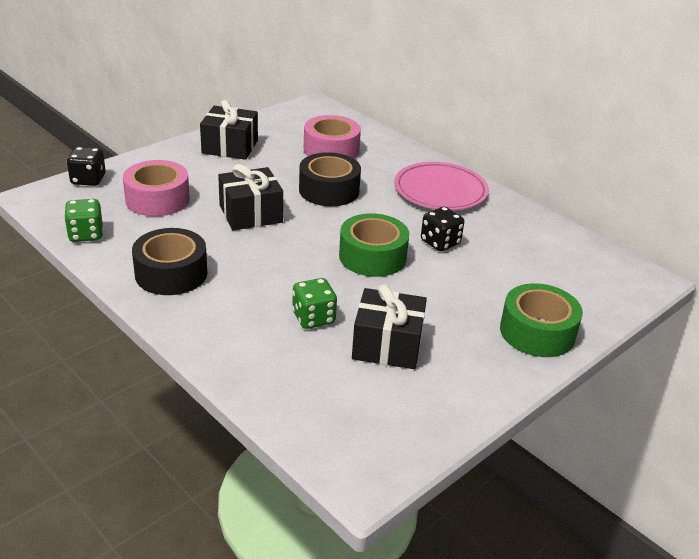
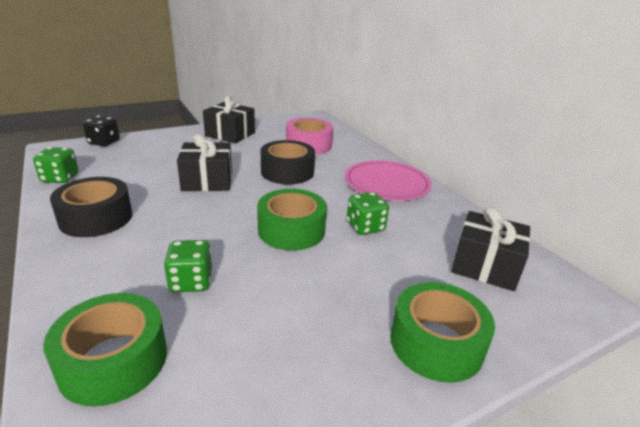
camera: 15 degrees right, 5 degrees down
(157, 199) = (142, 161): pink tape -> none
(299, 385) = (113, 360): none -> green tape
(387, 345) = (248, 327): black gift -> black gift (485, 266)
(440, 242) = (365, 227): black dice -> green dice

